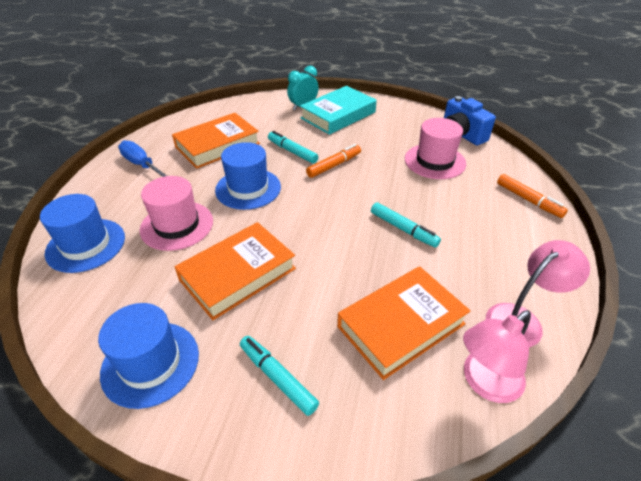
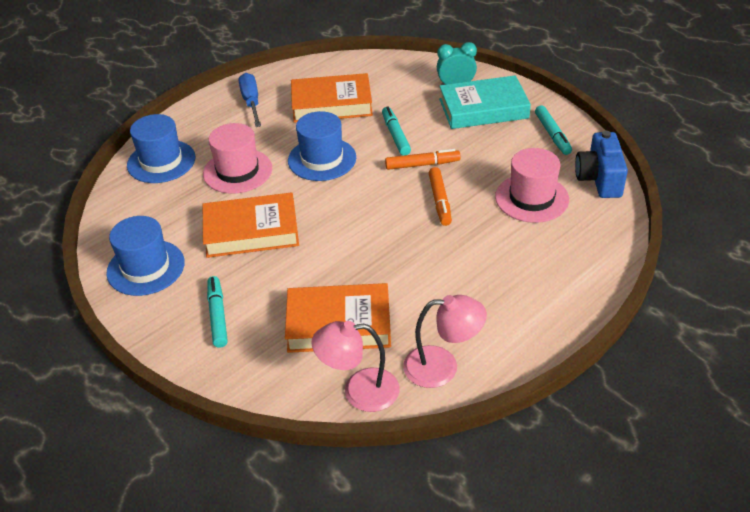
camera: 35 degrees right, 0 degrees up
(403, 229) = (423, 251): turquoise marker -> turquoise marker (552, 135)
(528, 200) = (584, 276): orange marker -> orange marker (439, 201)

